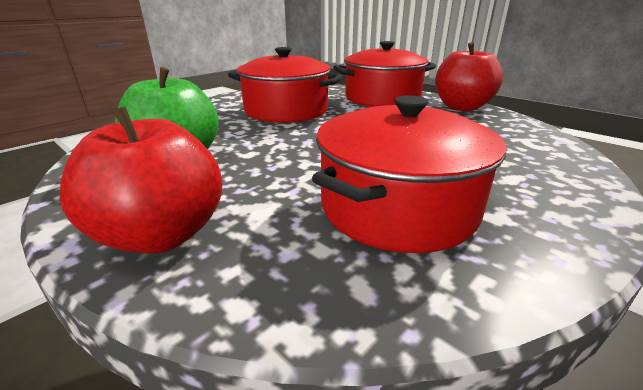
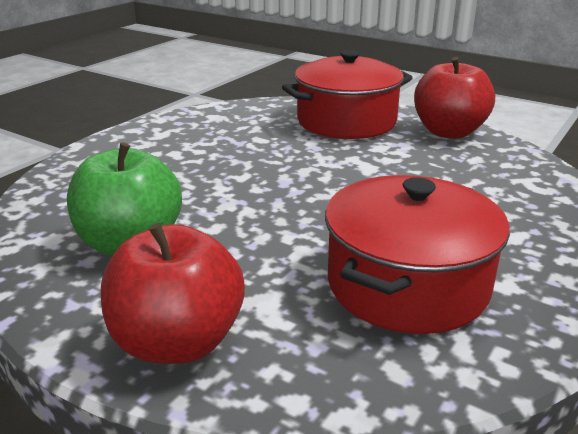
camera: 10 degrees left, 0 degrees up
(286, 111) = (228, 152): red pot -> none

